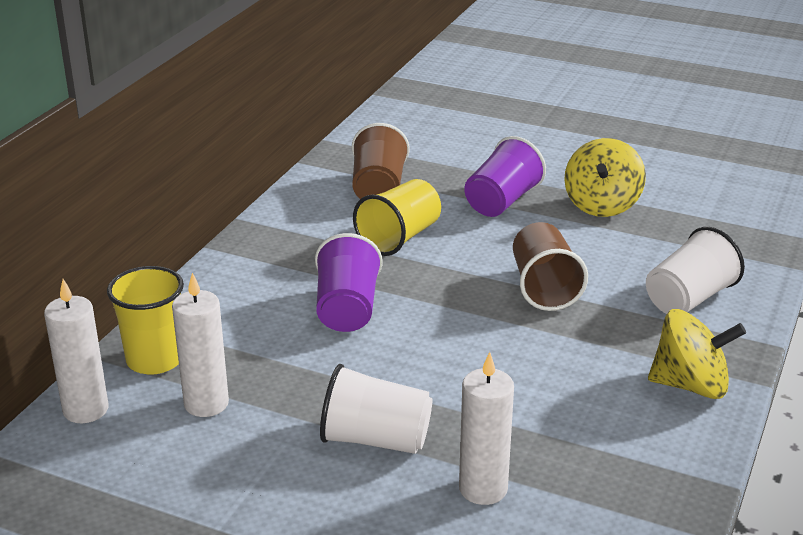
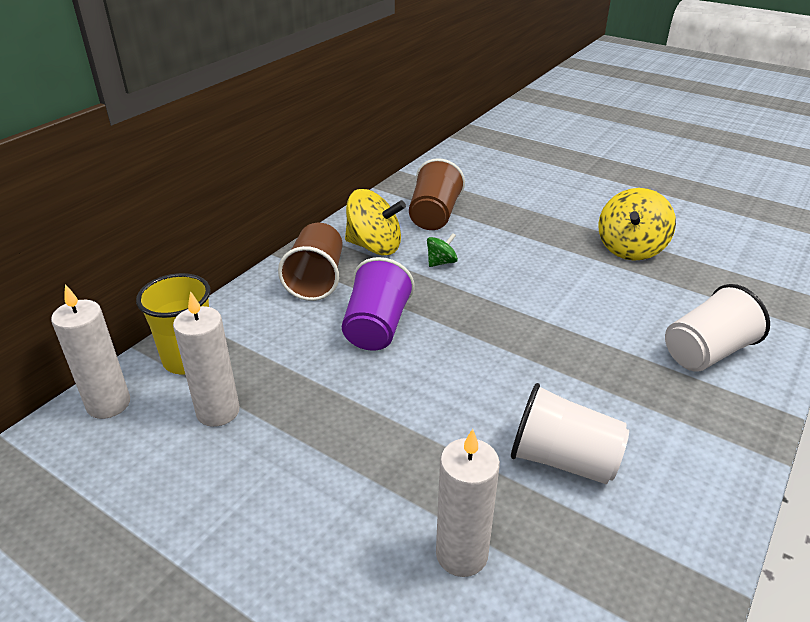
camera: 10 degrees right, 5 degrees up
(375, 439) = (365, 475): white cup -> white cup (563, 460)
(399, 238) = (441, 262): yellow cup -> green spinning top
(502, 201) = (539, 237): purple cup -> none
(544, 288) = (564, 325): brown cup -> brown cup (316, 279)
(690, 385) = (701, 452): yellow spinning top -> yellow spinning top (374, 246)

